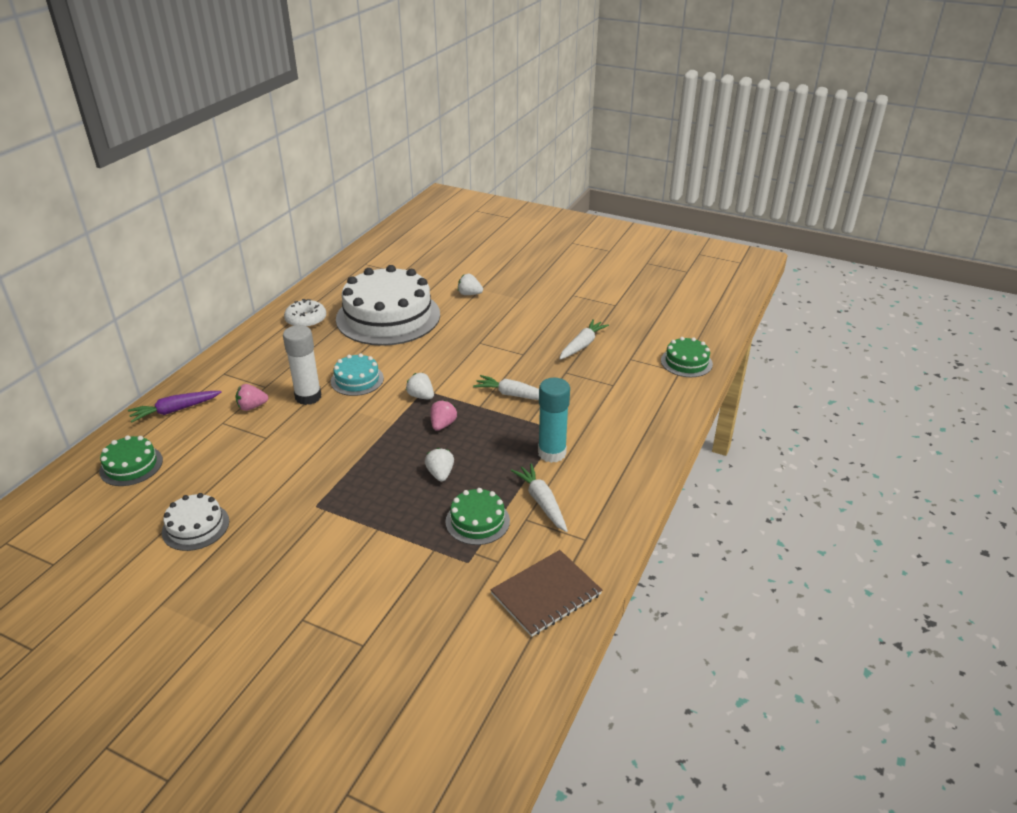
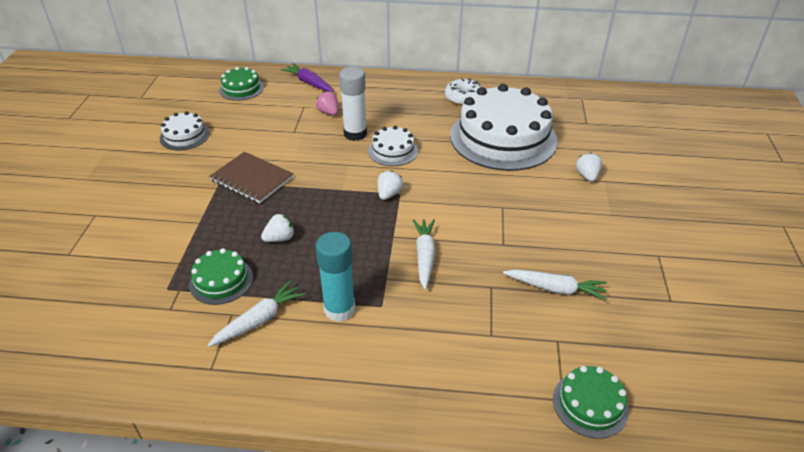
camera: 70 degrees right, 5 degrees up
(357, 380) = (393, 151): turquoise cake -> white cake
(443, 425) = (352, 220): pink strawberry -> none
(546, 594) = (129, 355): brown notebook -> brown notebook (252, 179)

